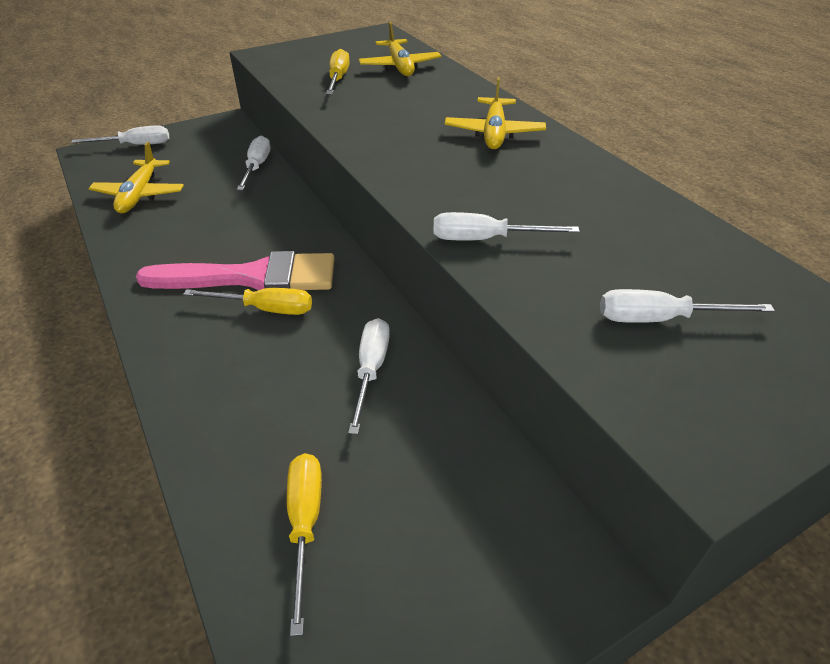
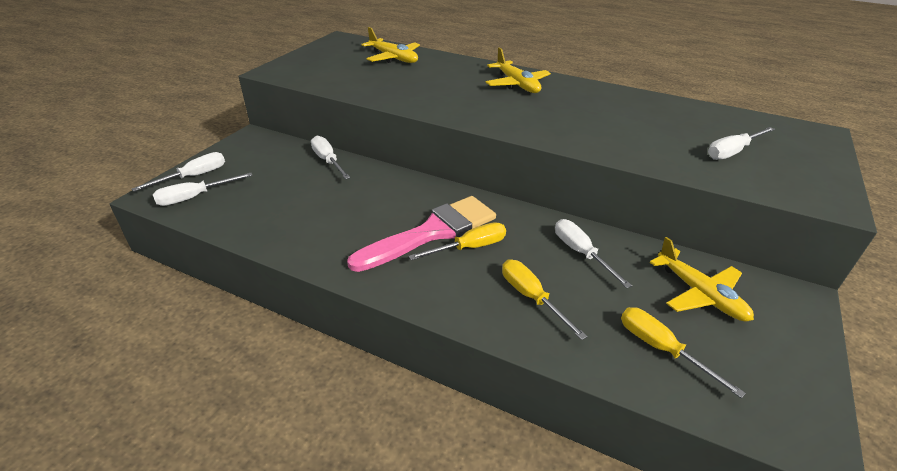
camera: 35 degrees left, 5 degrees down
(140, 194) = (256, 211): yellow plane -> yellow plane (700, 294)
(338, 78) = (363, 75): yellow screwdriver -> yellow screwdriver (531, 297)
(485, 239) = (603, 143): white screwdriver -> white screwdriver (194, 197)

